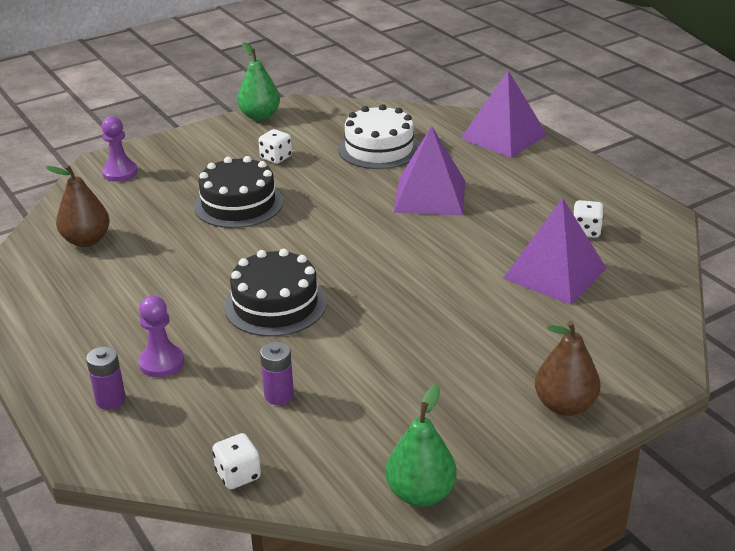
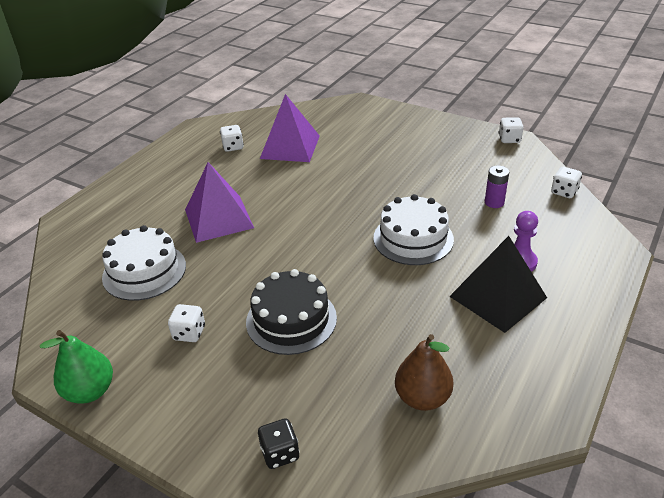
camera: 115 degrees left, 5 degrees up
(110, 400) = (573, 266): purple battery -> none
(120, 172) = (280, 453): purple pawn -> black dice
(134, 324) = (498, 297): none -> black pyramid
(275, 304) = (413, 238): black cake -> white cake
(420, 493) = (509, 139): green pear -> white dice
(503, 136) = (98, 211): purple pyramid -> none
(564, 405) = (408, 120): brown pear -> none

